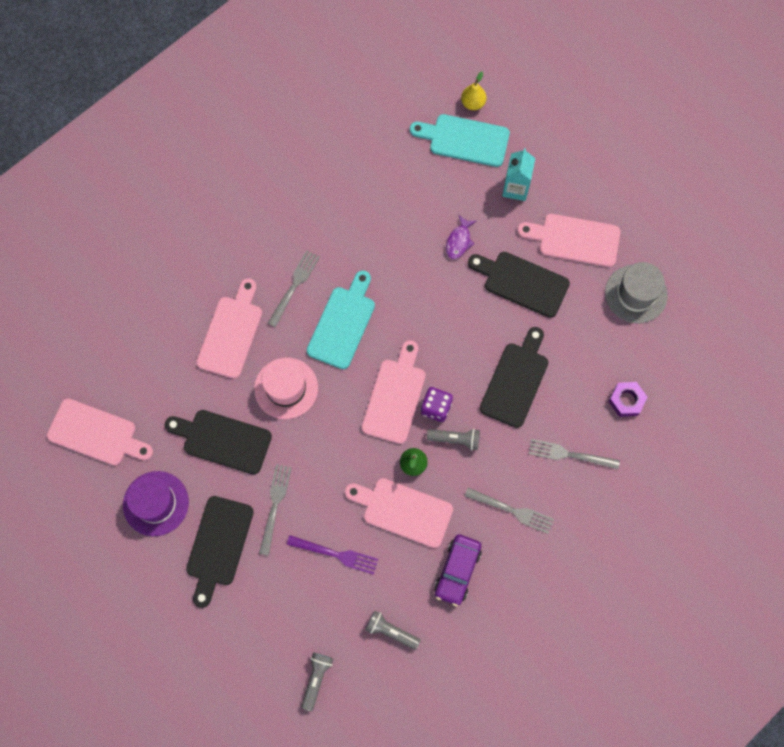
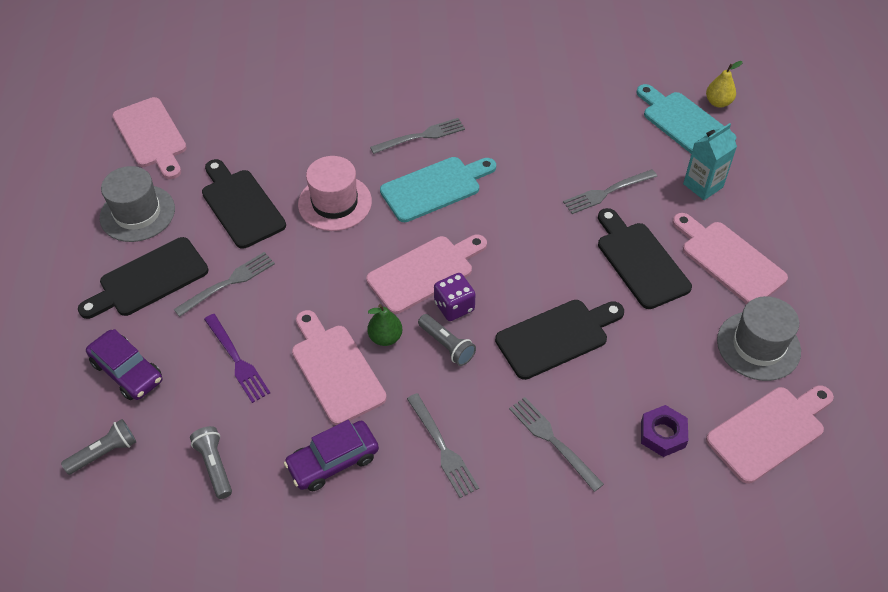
camera: 40 degrees right, 20 degrees down
(156, 503) = (137, 213): purple hat -> grey hat
(231, 333) = (333, 136): pink cutting board -> pink cutting board (769, 431)
(274, 618) = (127, 371): none -> purple car
(459, 241) = (606, 192): purple fish -> grey fork

